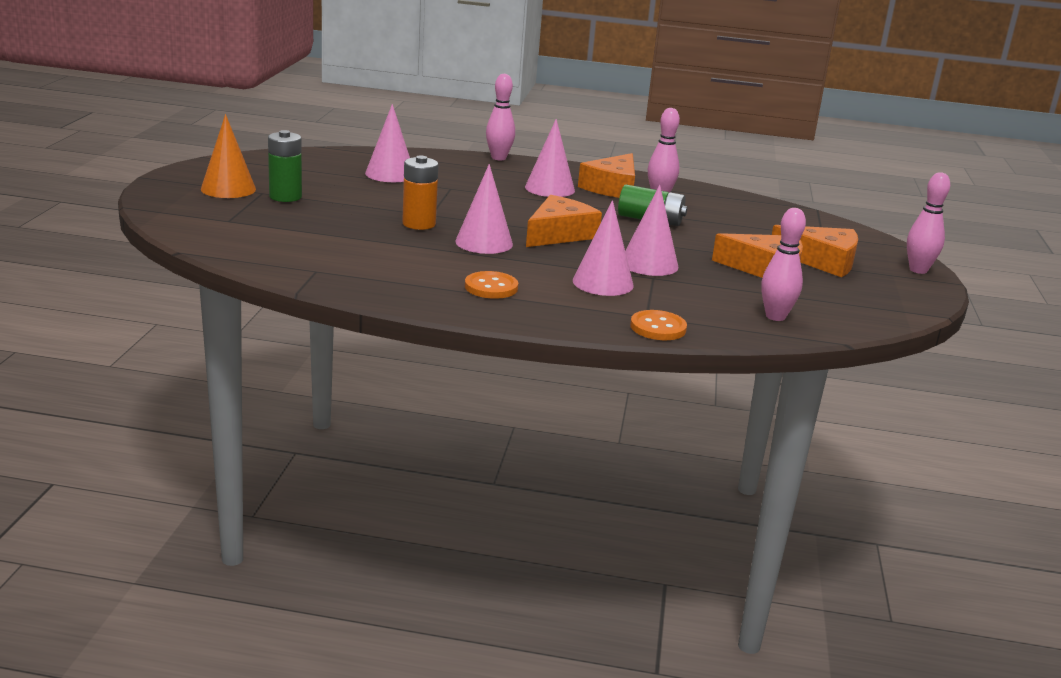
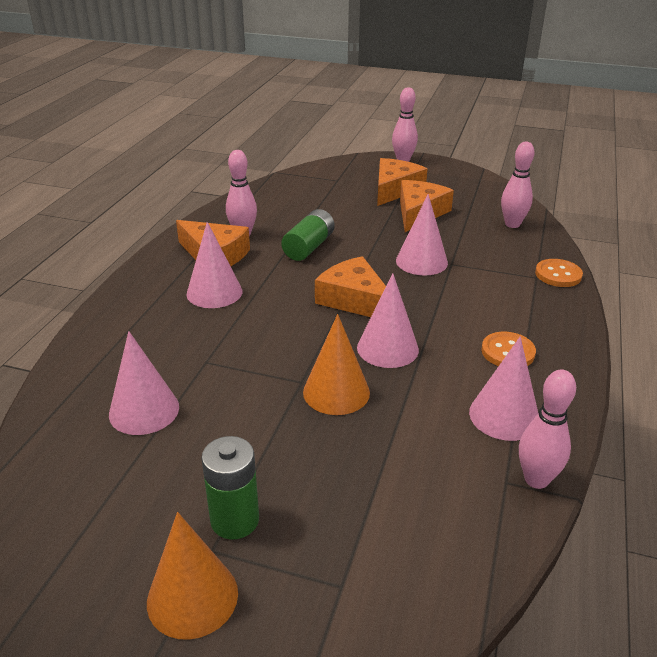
camera: 80 degrees left, 10 degrees up
(419, 224) = (336, 392): orange battery -> orange cone
(498, 158) = (96, 317): pink bowling pin -> pink bowling pin (536, 479)
(603, 283) = (473, 289): pink cone -> pink cone (504, 416)

